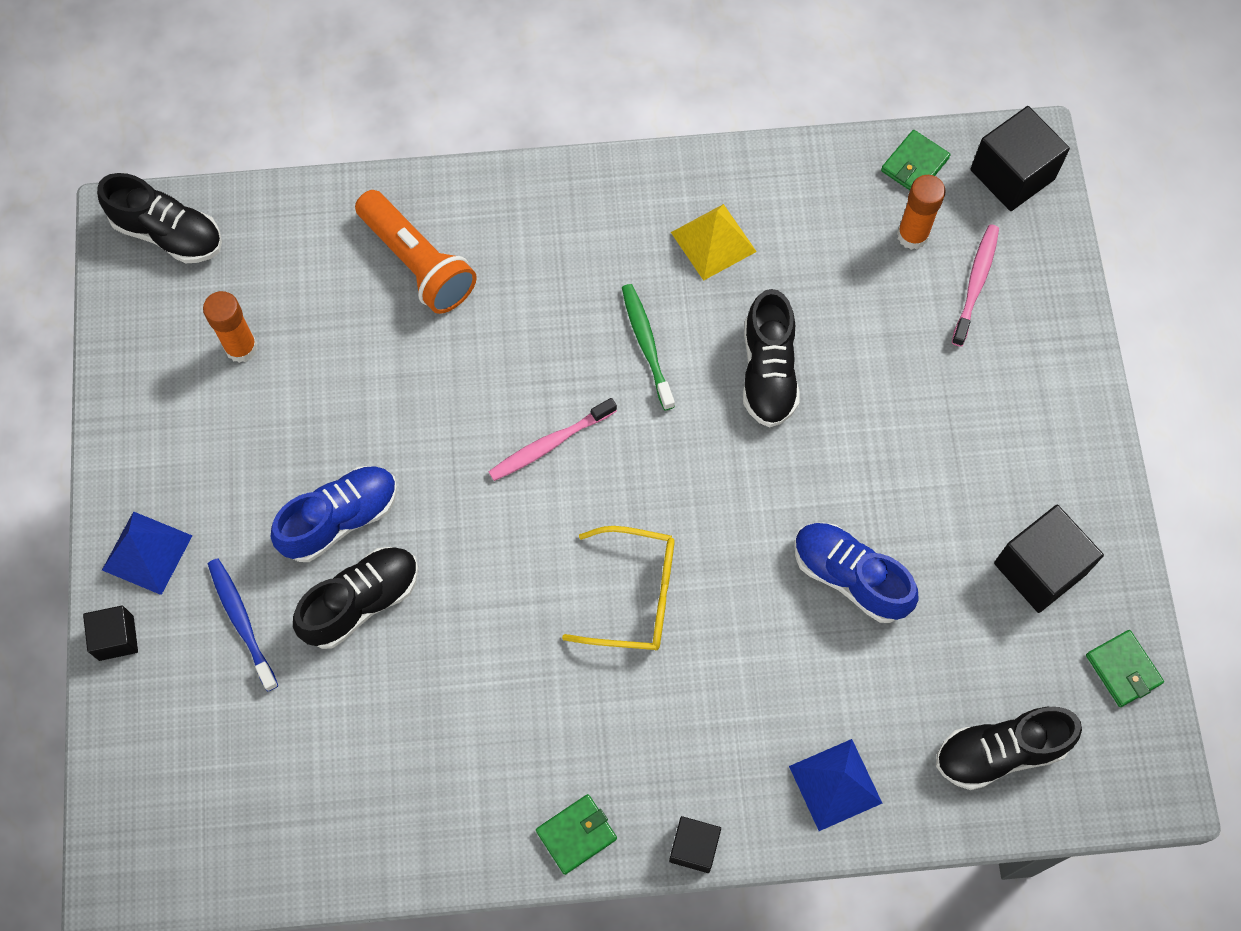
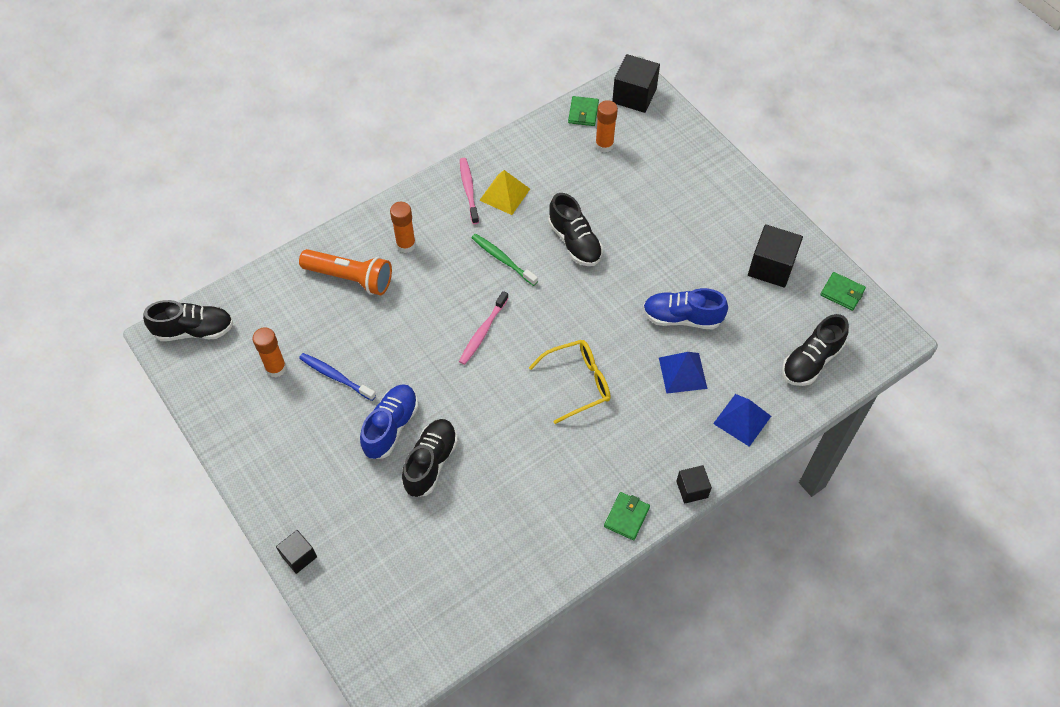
camera: 30 degrees left, 10 degrees down
(147, 553) = (288, 501): blue pyramid -> blue pyramid (683, 373)
(242, 622) = (368, 508): blue toothbrush -> blue toothbrush (335, 376)
(524, 250) = (406, 245): none -> orange glue stick
(975, 283) = (650, 153): pink toothbrush -> pink toothbrush (469, 190)

